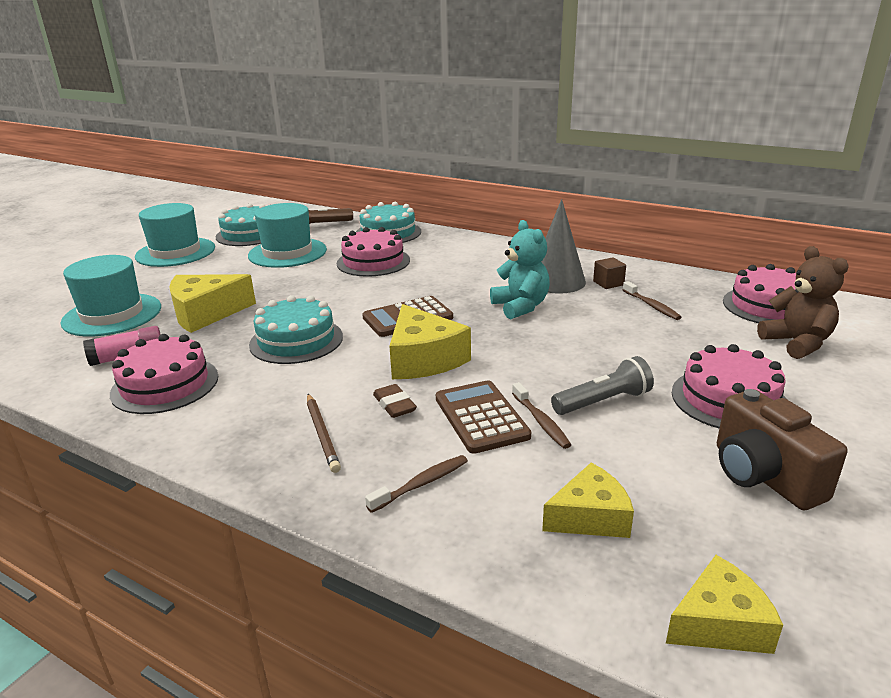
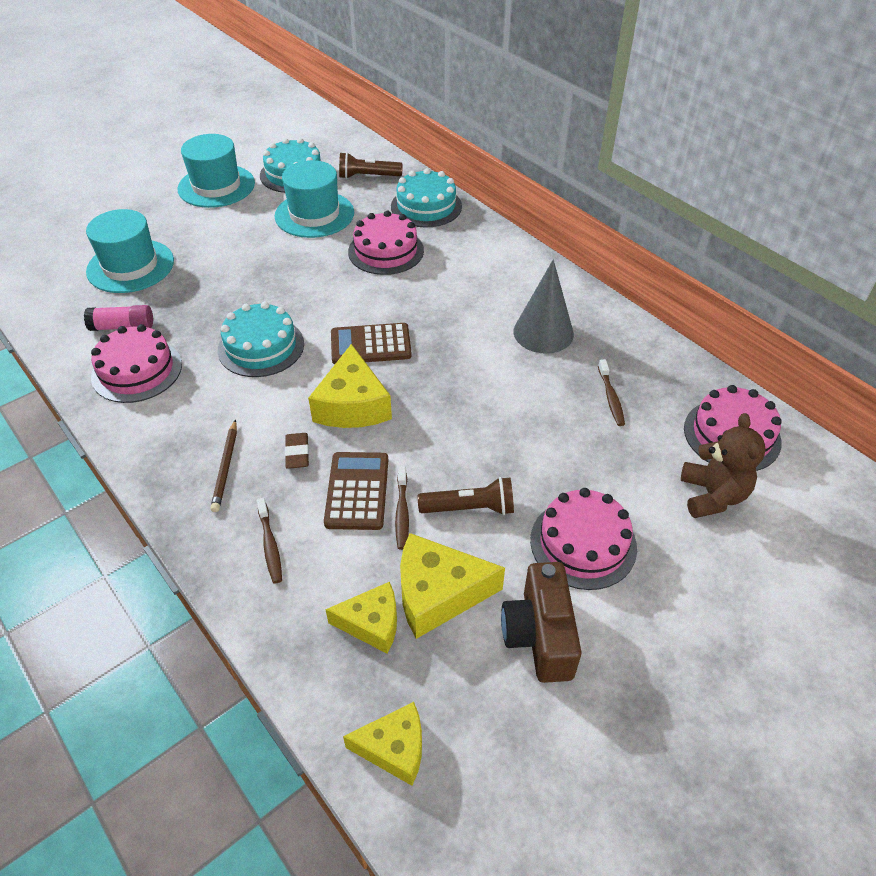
camera: 20 degrees right, 20 degrees up
(206, 313) = (205, 287): yellow cheese -> yellow cheese (438, 593)
(422, 484) = (270, 545): brown toothbrush -> brown toothbrush turned 90 degrees clockwise
(520, 307) = (482, 360): turquoise teddy bear -> none
(603, 402) = (470, 508): grey flashlight -> brown flashlight
(608, 283) = (593, 350): brown cube -> none

